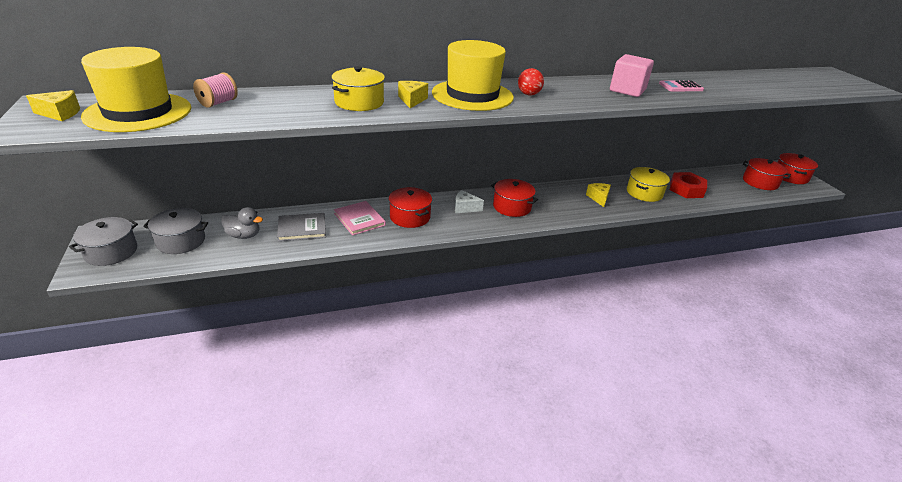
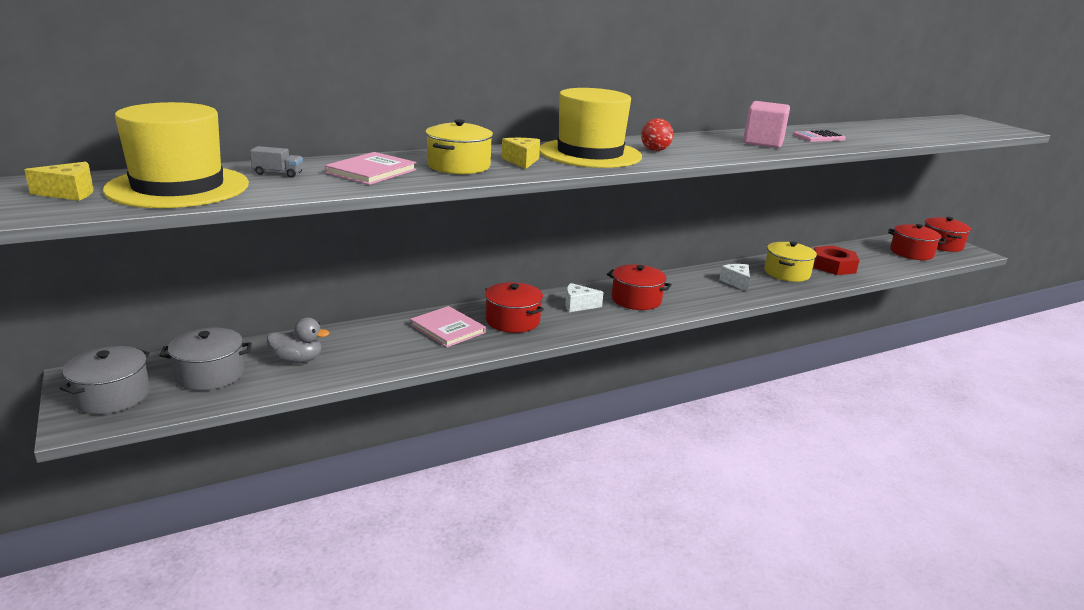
camera: 10 degrees left, 10 degrees down
(218, 103) = (278, 173): pink spool -> grey truck
(288, 105) = (371, 171): none -> pink book
(302, 228) = (375, 345): grey book -> none
(598, 198) = (736, 282): yellow cheese -> white cheese

